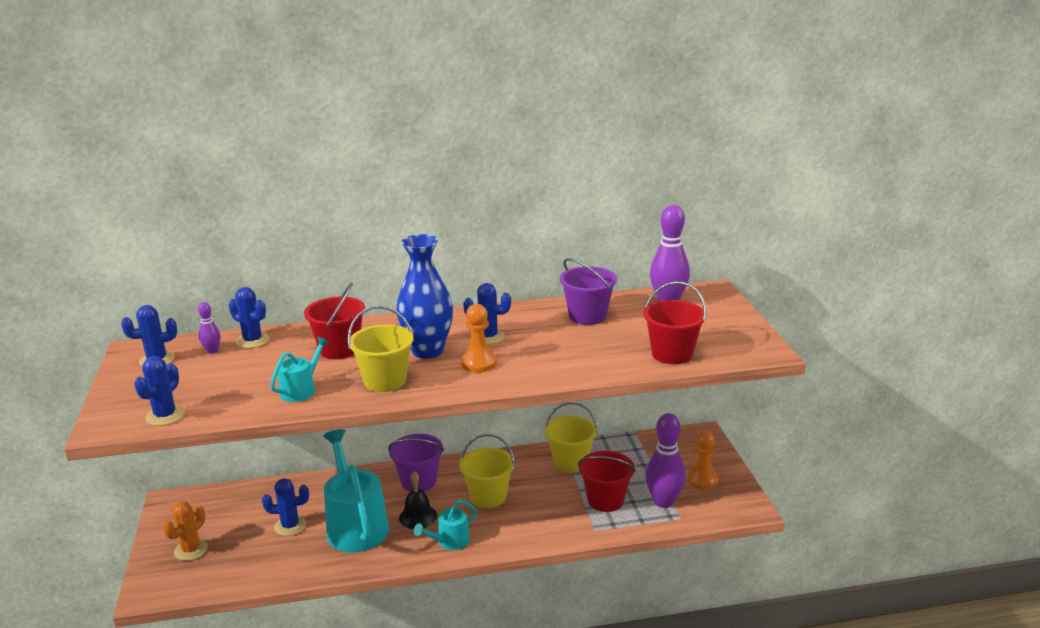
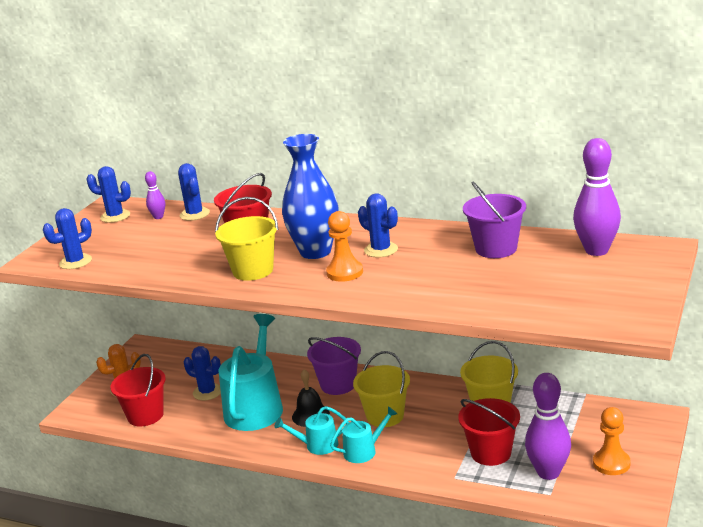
camera: 35 degrees right, 0 degrees up
(301, 390) = (184, 263): turquoise watering can -> turquoise watering can (363, 451)
(672, 354) = (534, 304): red bucket -> red bucket (145, 415)

